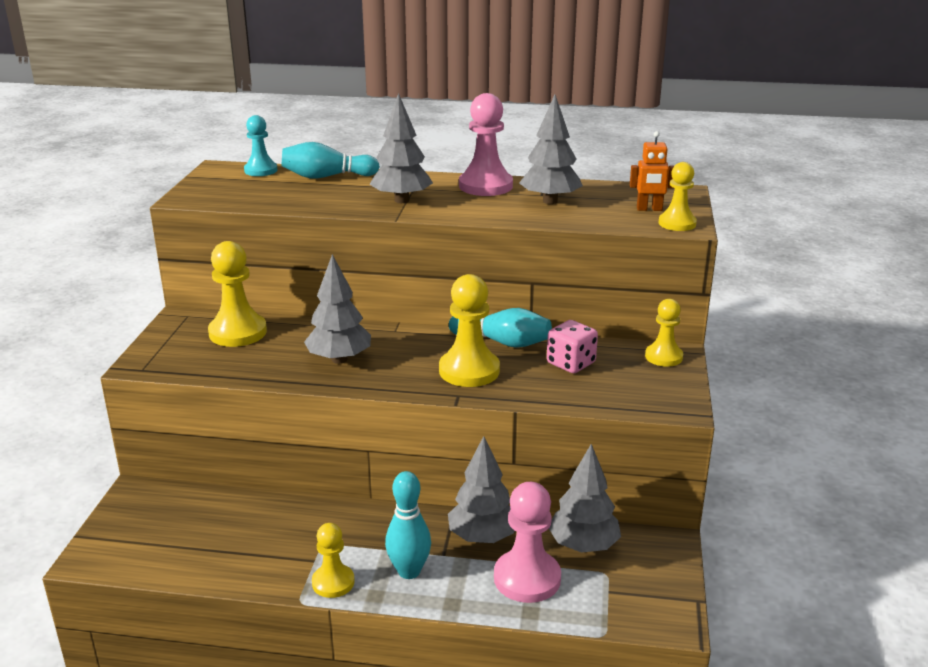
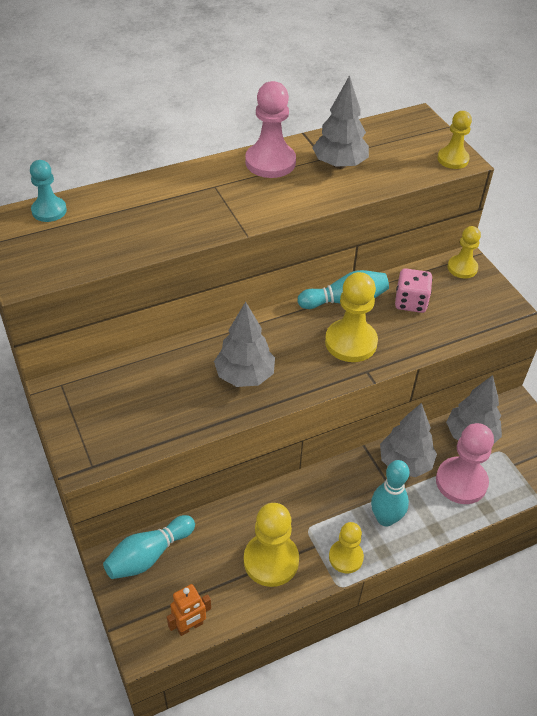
camera: 35 degrees left, 20 degrees up
(238, 332) = (129, 384): yellow pawn -> yellow pawn (271, 560)
(327, 177) = (122, 198): turquoise bowling pin -> turquoise bowling pin (149, 555)
(401, 200) = (224, 207): grey tree -> none
(649, 209) = (418, 148): orange robot -> orange robot (190, 626)

